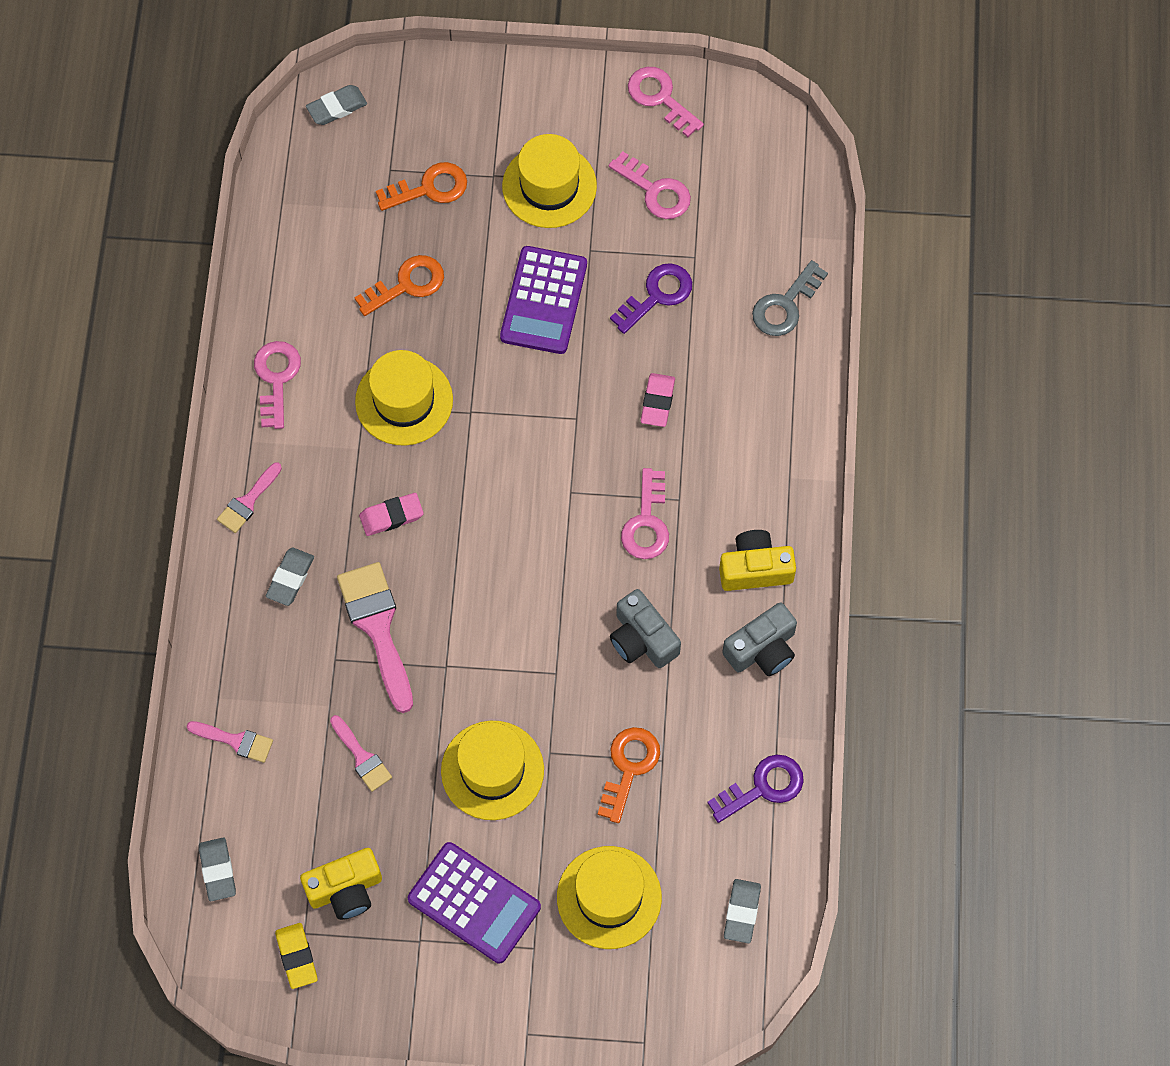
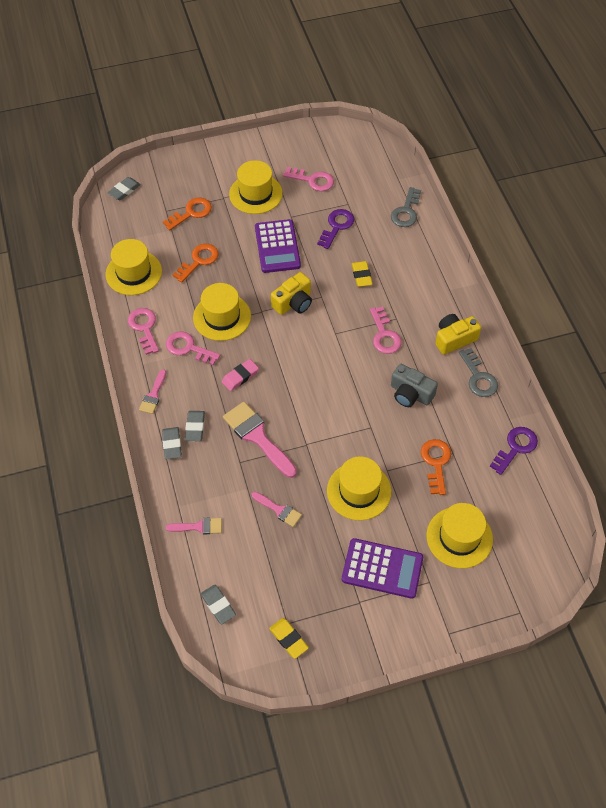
camera: 20 degrees left, 10 degrees down
(296, 271) = (133, 273): none -> yellow hat
(345, 889) = (301, 588): yellow camera -> yellow camera (293, 302)
(657, 402) = (361, 275): pink eraser -> yellow eraser
(660, 98) = (295, 139): pink key -> pink key (188, 348)
(742, 912) = (538, 518): grey eraser -> grey eraser (172, 444)
(762, 649) = (478, 377): grey camera -> grey key

